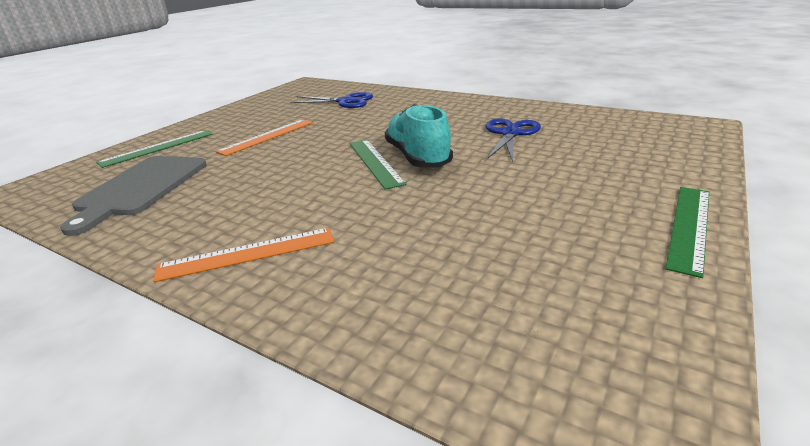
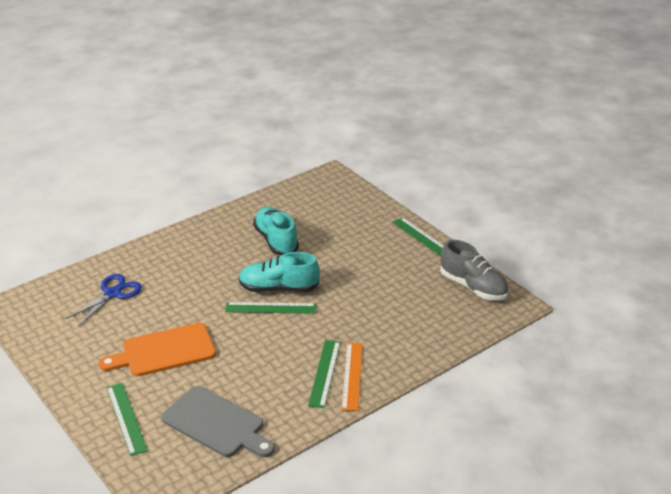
camera: 70 degrees left, 5 degrees up
(249, 229) = (324, 373): none -> green ruler
(267, 136) = (164, 351): orange ruler -> orange cutting board
(510, 134) = (276, 241): blue scissors -> turquoise shoe
(626, 333) = (473, 287): none -> grey shoe

